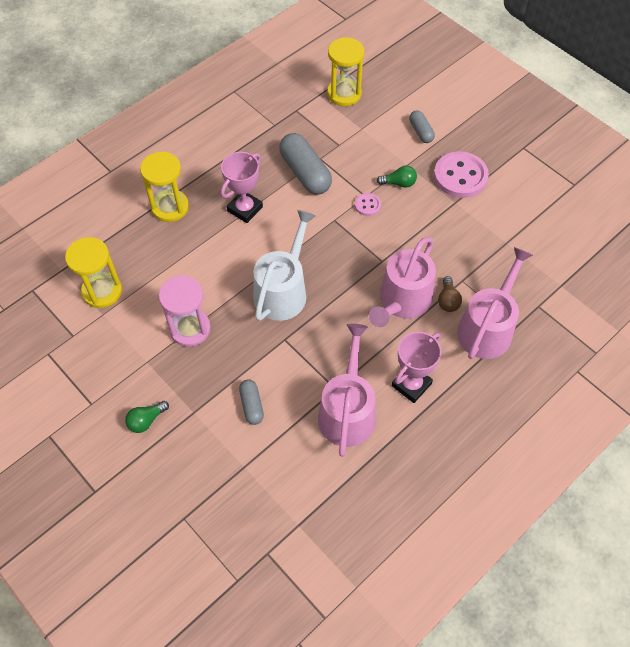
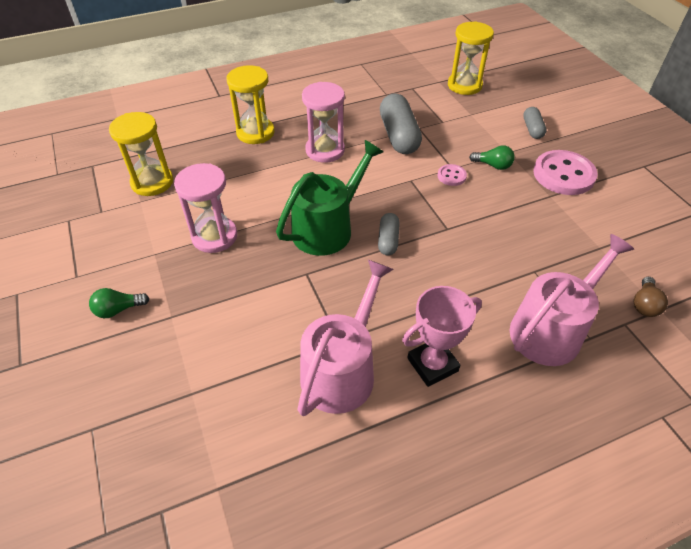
camera: 20 degrees right, 10 degrees down
(245, 209) = (325, 150): pink trophy -> pink hourglass
(252, 405) = (236, 329): grey capsule -> grey capsule (388, 240)
(283, 291) = (327, 228): white watering can -> green watering can
(402, 301) = (455, 273): pink watering can -> none
(448, 300) = (510, 286): brown light bulb -> brown light bulb (644, 304)

